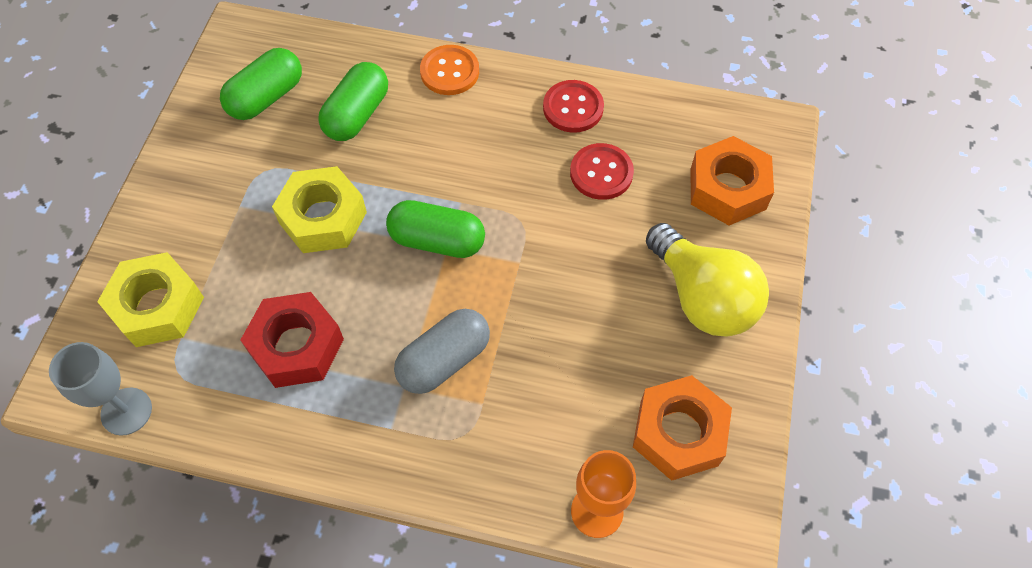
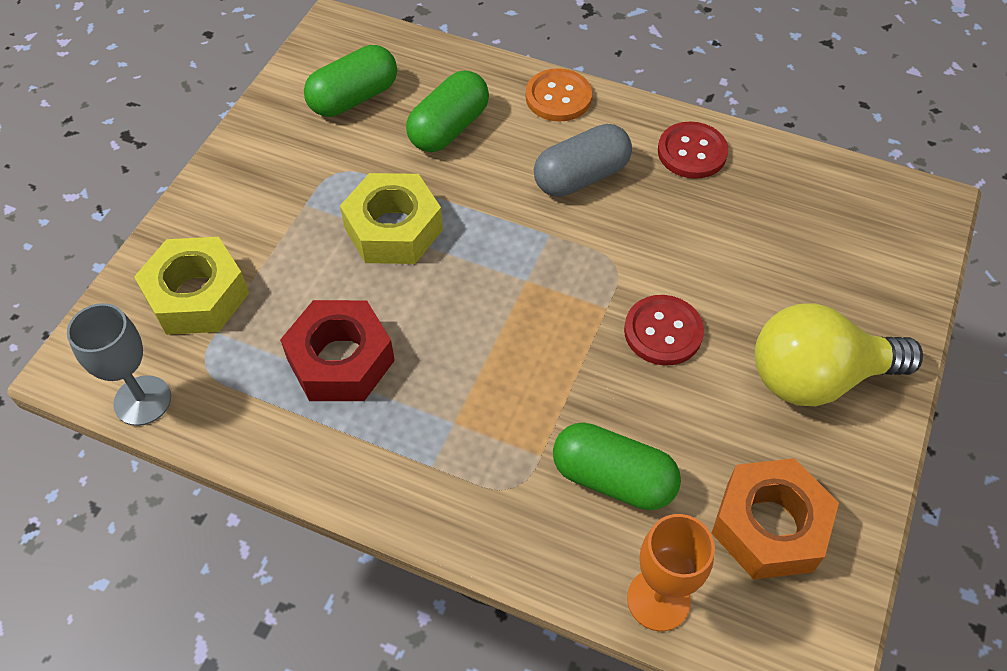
camera: 10 degrees right, 5 degrees down
(437, 240) = (516, 271): green capsule -> green capsule (613, 478)
(444, 360) = (504, 401): grey capsule -> grey capsule (581, 177)
(601, 173) = (715, 225): red button -> red button (663, 332)
(702, 297) = (817, 377): yellow light bulb -> yellow light bulb turned 105 degrees clockwise
(727, 189) = (862, 262): orange nut -> none

